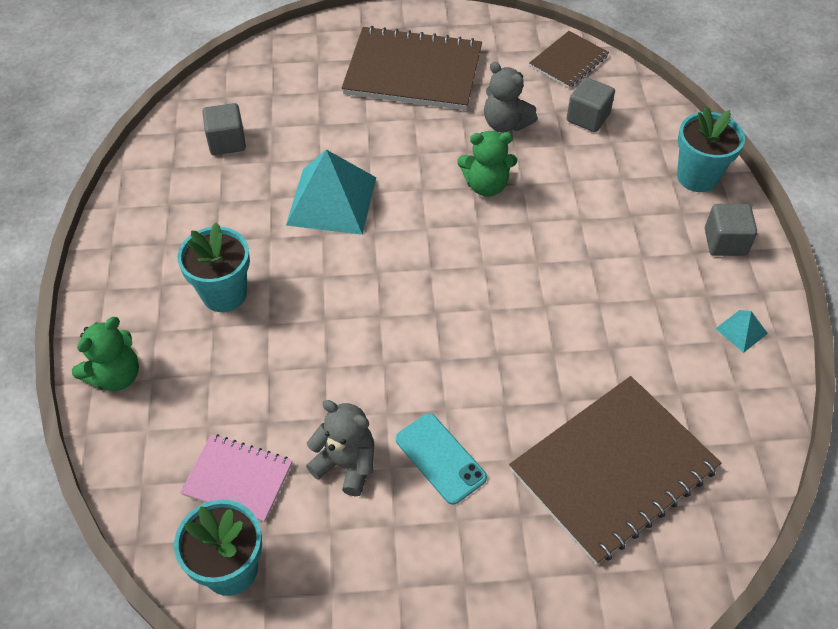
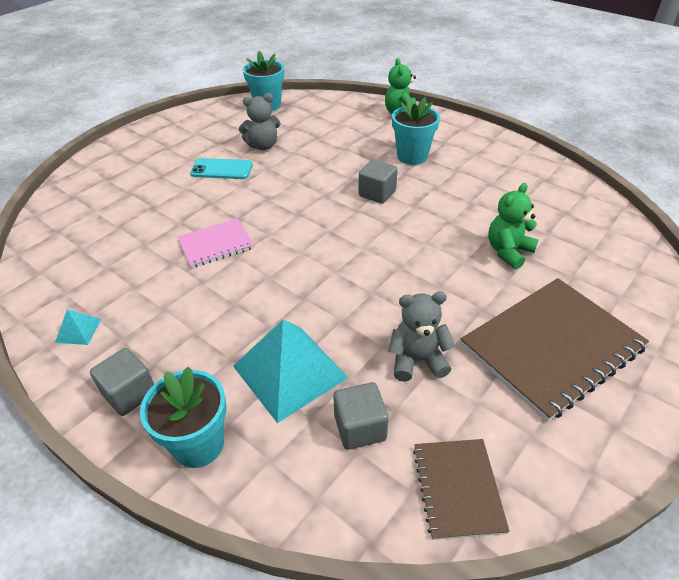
camera: 135 degrees right, 10 degrees down
(227, 142) = (549, 208): grey cube -> grey cube (377, 193)
(238, 478) = (301, 120): pink notebook -> pink notebook (216, 244)
(332, 201) = (438, 222): turquoise pyramid -> turquoise pyramid (289, 371)
(486, 185) = (364, 299): green teddy bear -> green teddy bear (508, 251)
(613, 470) = (124, 213): brown notebook -> none

